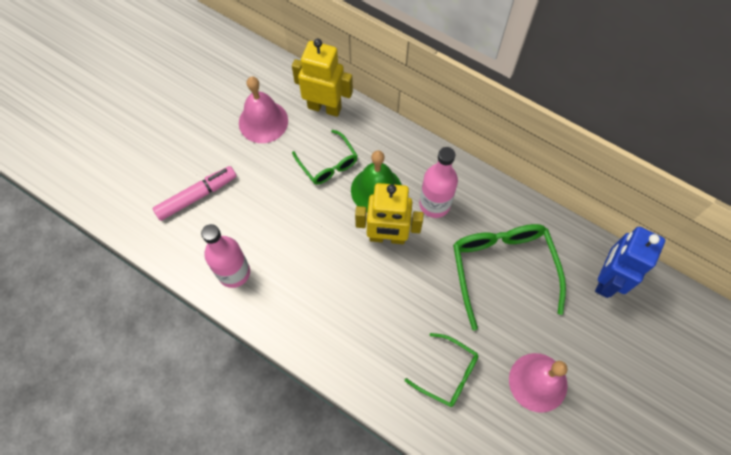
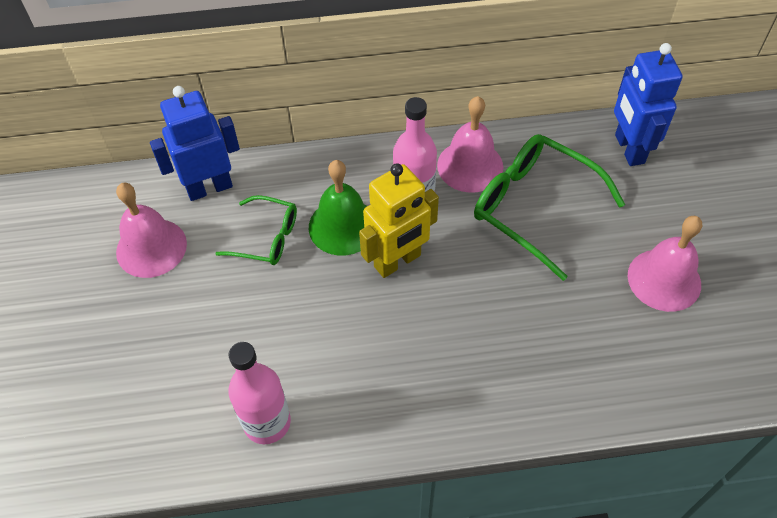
camera: 40 degrees left, 10 degrees down
(197, 196) = (144, 378): pink marker -> none
(324, 107) = (209, 188): yellow robot -> blue robot
(448, 374) = (582, 339): green glasses -> none
(489, 210) = (470, 166): none -> pink bell

